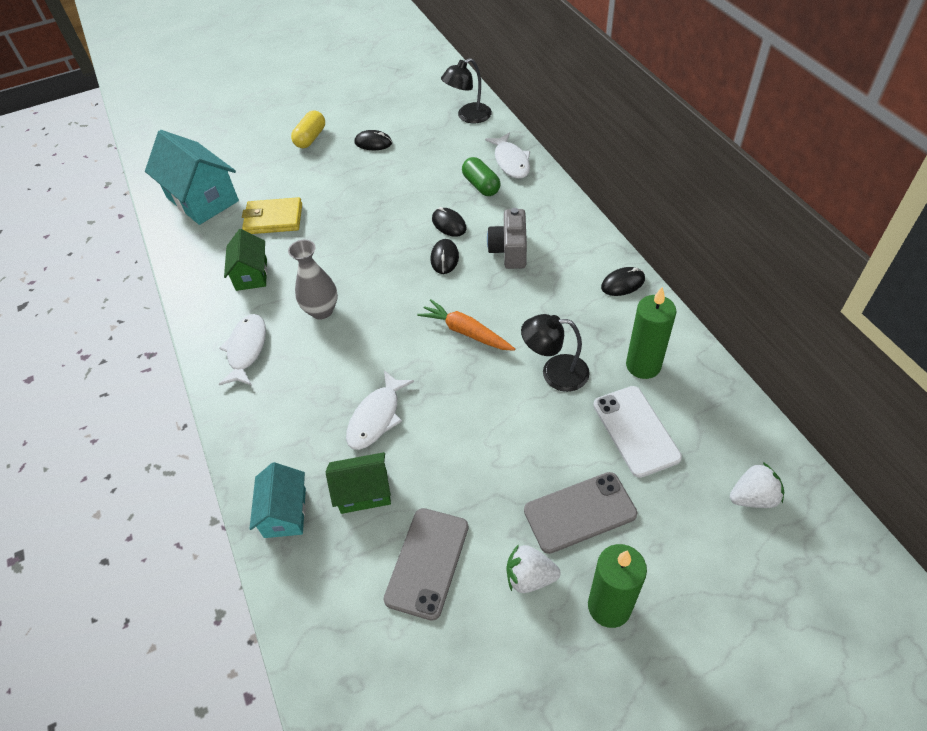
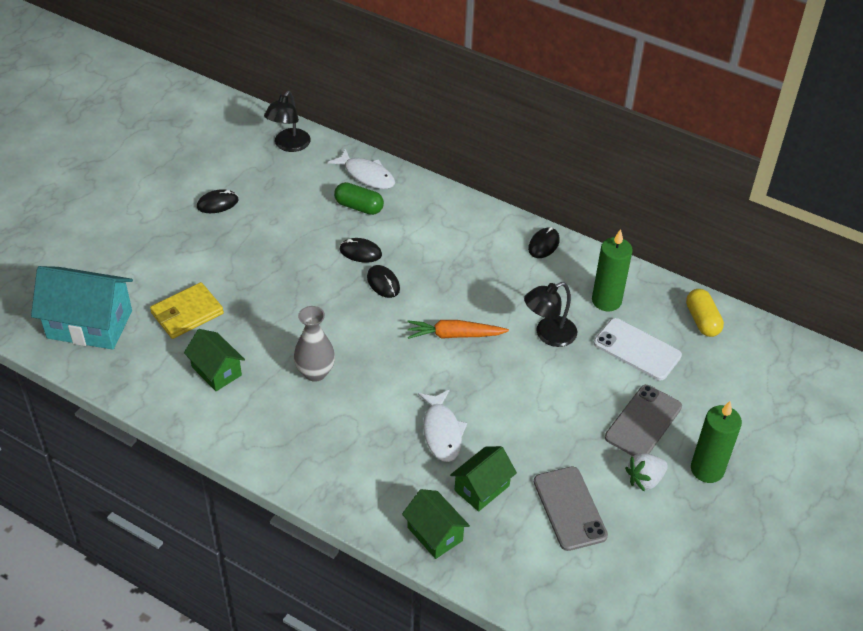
camera: 40 degrees left, 5 degrees down
(246, 349) = (278, 434): white fish -> none
(285, 512) = (435, 534): turquoise house -> green house
(310, 138) = (146, 222): yellow capsule -> yellow capsule (702, 321)
(509, 251) = (433, 254): grey camera -> none
(753, 497) = (741, 356): white strawberry -> none

